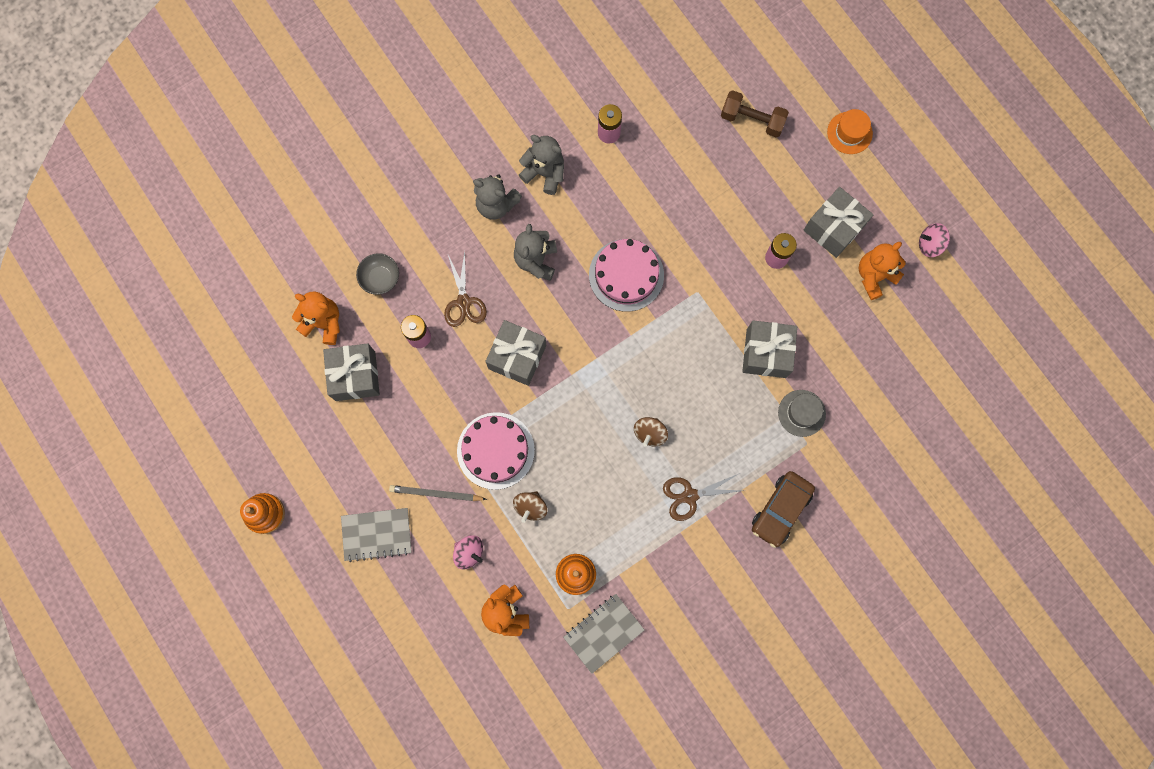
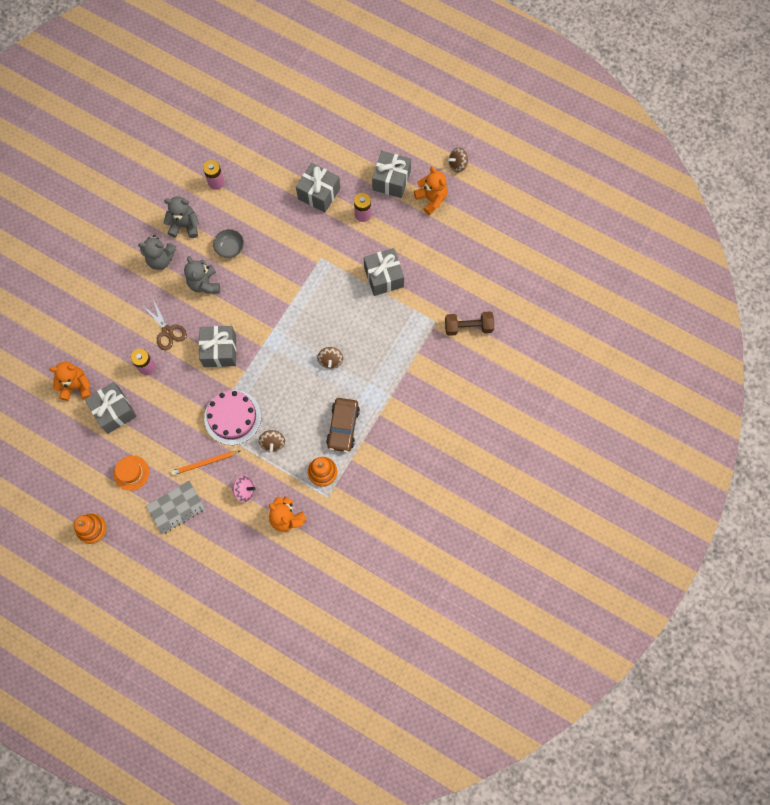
camera: 25 degrees left, 5 degrees down
(380, 278) = (103, 340): grey bowl -> grey bowl (230, 248)
(436, 493) = (205, 463): grey pencil -> orange pencil
(603, 633) = (358, 501): grey notebook -> none
(626, 275) = (269, 267): pink cake -> none
(690, 496) = (375, 388): brown scissors -> none
(732, 205) = (319, 193): none -> grey gift
(752, 120) = (307, 135): brown dumbbell -> brown dumbbell (468, 327)
(781, 510) = (438, 371): brown car -> brown car (343, 427)
(801, 413) = (424, 304): grey hat -> none
(849, 133) = (374, 117): orange hat -> orange hat (131, 473)
(874, 276) = (431, 199): orange teddy bear -> orange teddy bear turned 120 degrees clockwise
(929, 244) = (457, 164): pink spinning top -> brown spinning top

